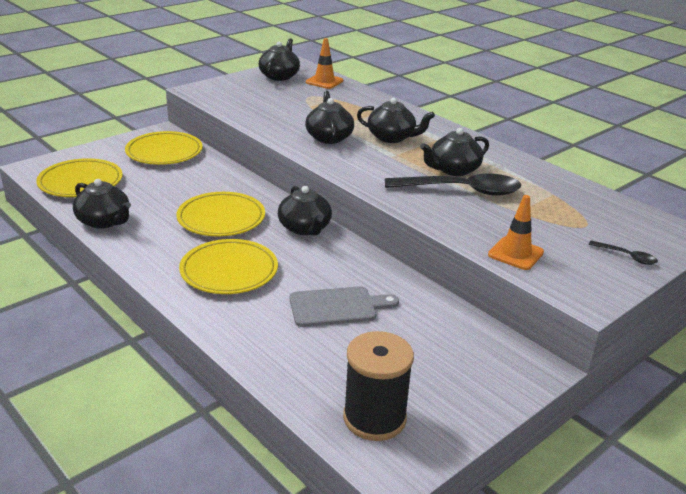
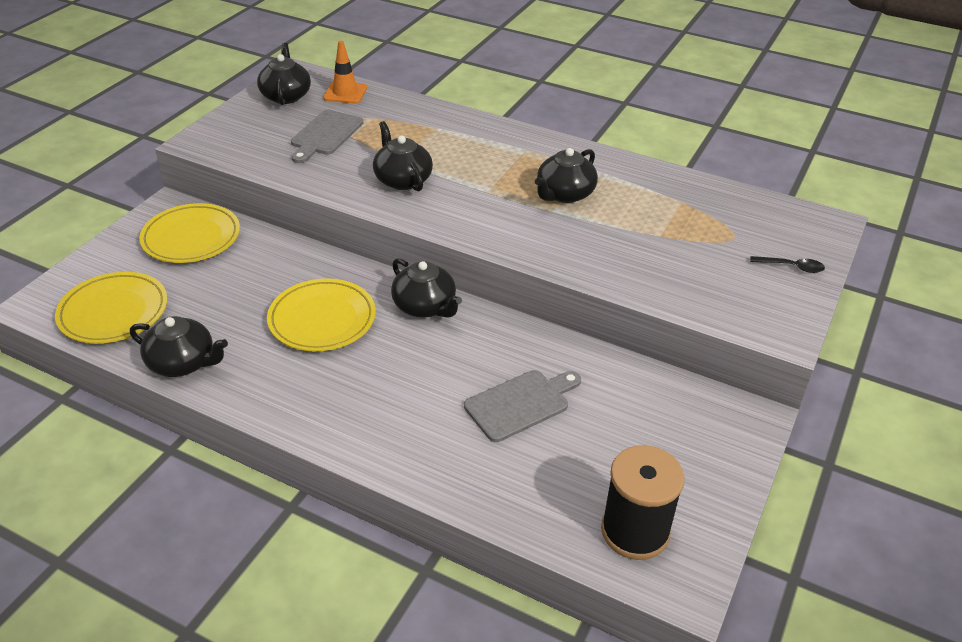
camera: 20 degrees left, 10 degrees up
(229, 271) = (376, 391): yellow plate -> none
(291, 102) = (325, 135): none -> grey cutting board
(392, 137) = (472, 162): black teapot -> none
(461, 190) = (589, 222): black spoon -> none
(515, 253) = (688, 294): orange traffic cone -> none

